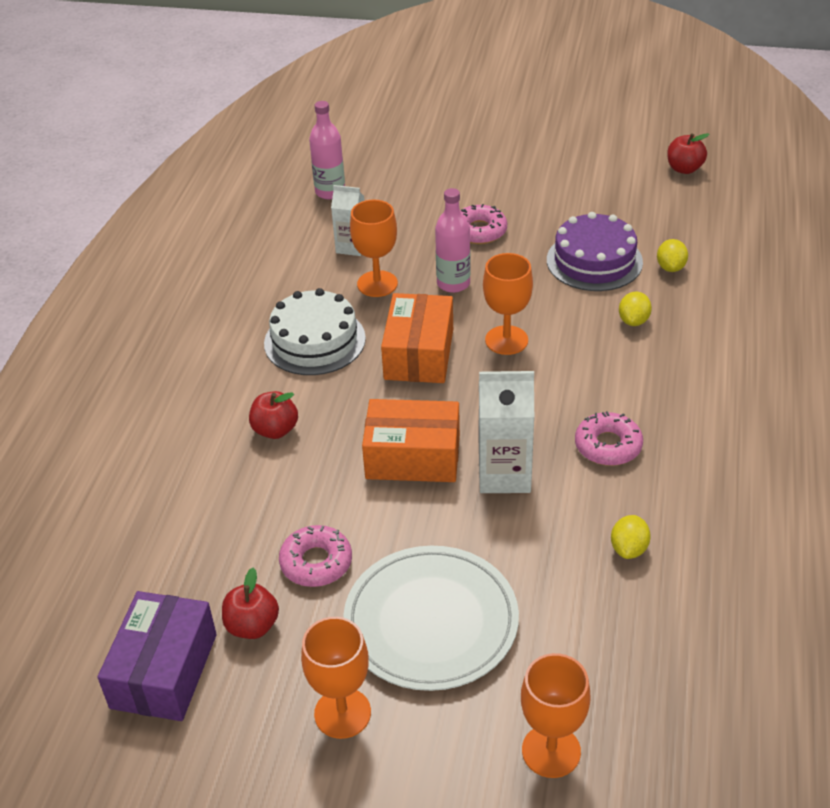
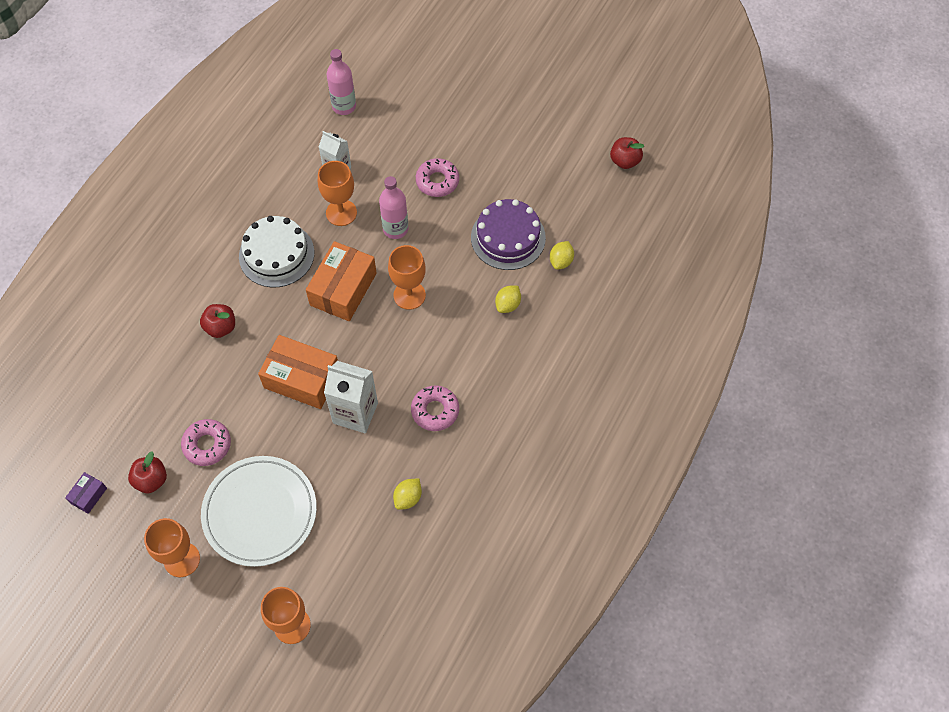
camera: 15 degrees right, 20 degrees up
(164, 671) = (88, 495): purple box -> purple box, size x0.47

